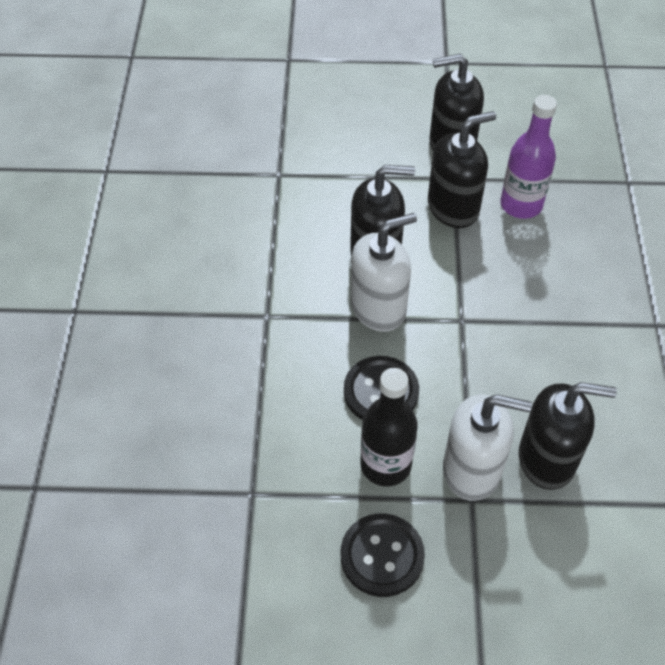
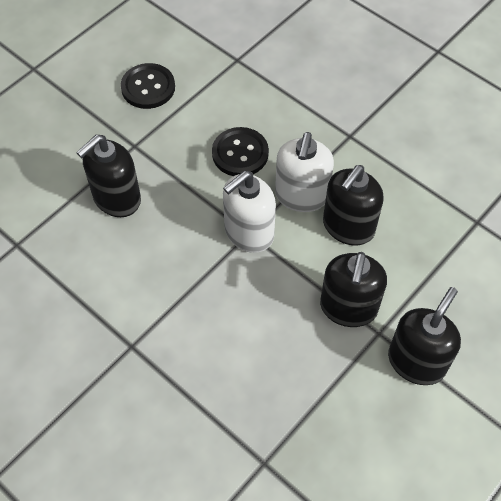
camera: 130 degrees right, 5 degrees up
(385, 465) = (193, 123): black bottle -> none
(472, 470) = (149, 159): white soap dispenser -> white soap dispenser (248, 232)
(521, 205) = (311, 356): purple bottle -> none

